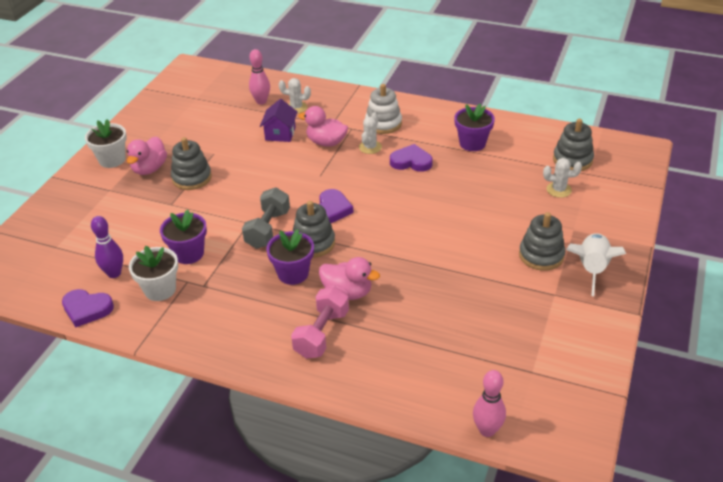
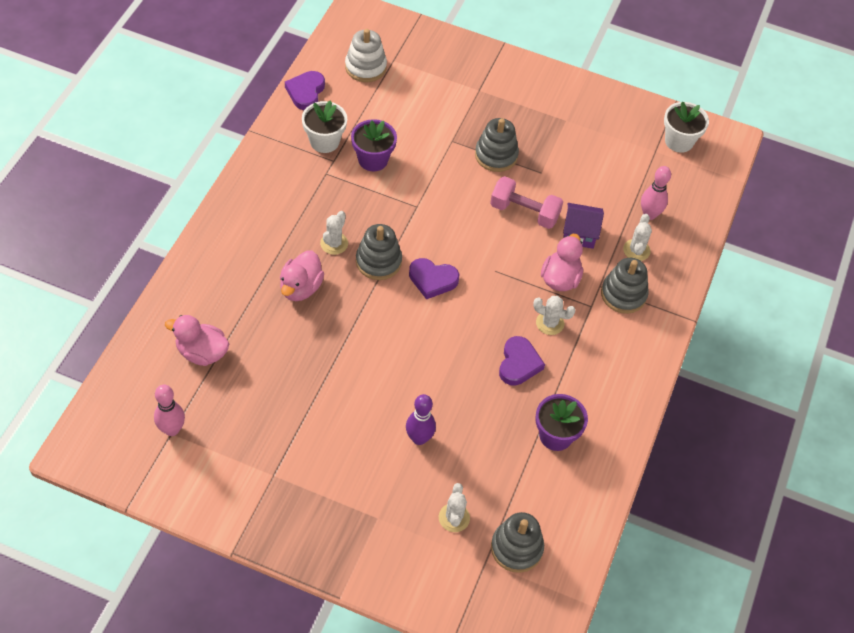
camera: 85 degrees right, 15 degrees up
(112, 160) = (531, 86): white flower pot -> white flower pot (679, 141)
(114, 273) = (351, 106): purple bowling pin -> purple bowling pin (419, 438)
(149, 169) = (514, 119): pink duck -> pink duck (202, 352)
(268, 229) = (404, 223): grey dumbbell -> none
(293, 273) = (334, 243): purple flower pot -> white cactus
(322, 334) = (248, 265): pink dumbbell -> pink dumbbell (524, 212)
(383, 123) = (601, 340): white stacking toy -> white stacking toy (365, 67)
(487, 430) = (111, 384): pink bowling pin -> pink bowling pin (172, 429)
(541, 255) = (336, 474): grey stacking toy -> grey stacking toy (623, 294)
(591, 269) = (307, 521): white rocket -> none

